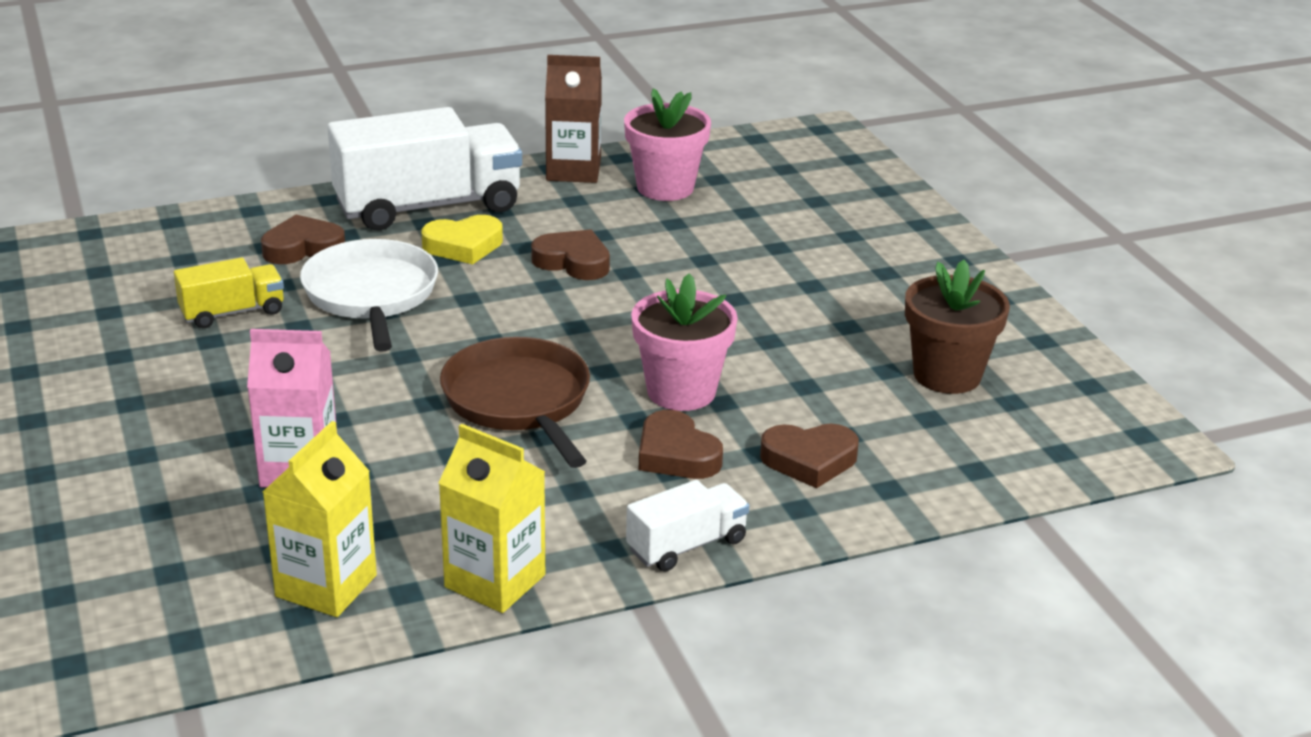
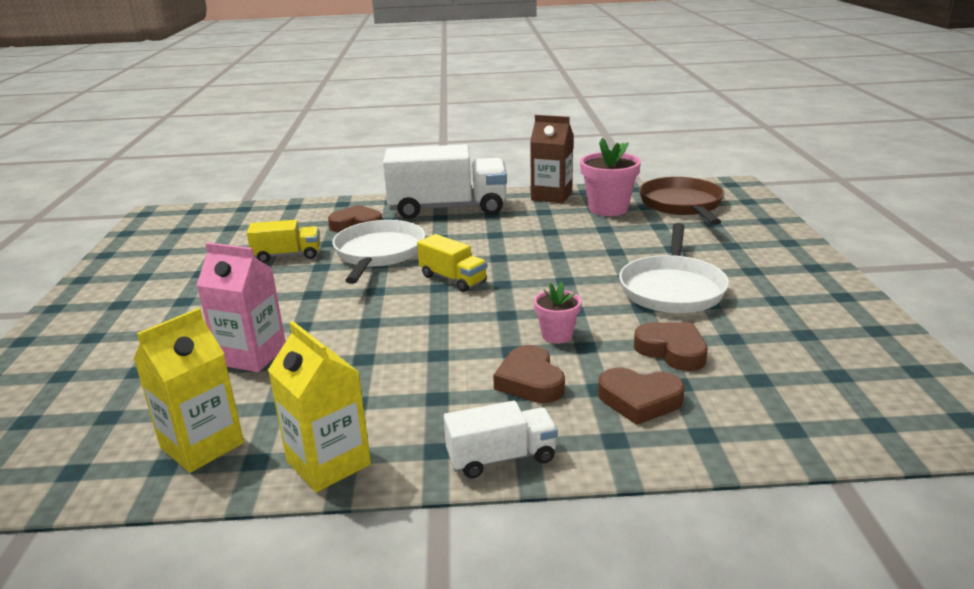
camera: 20 degrees right, 5 degrees down
(463, 245) = (456, 231): yellow heart -> none
(504, 326) = (453, 279): none -> yellow truck
(519, 401) = (433, 328): brown pan -> brown pan (682, 205)
(573, 262) = (522, 245): brown heart -> brown heart (672, 351)
(681, 391) = (557, 335): pink flower pot -> pink flower pot, size x0.57
(796, 310) = (672, 289): none -> white pan
(947, 375) = (783, 347): brown flower pot -> none

